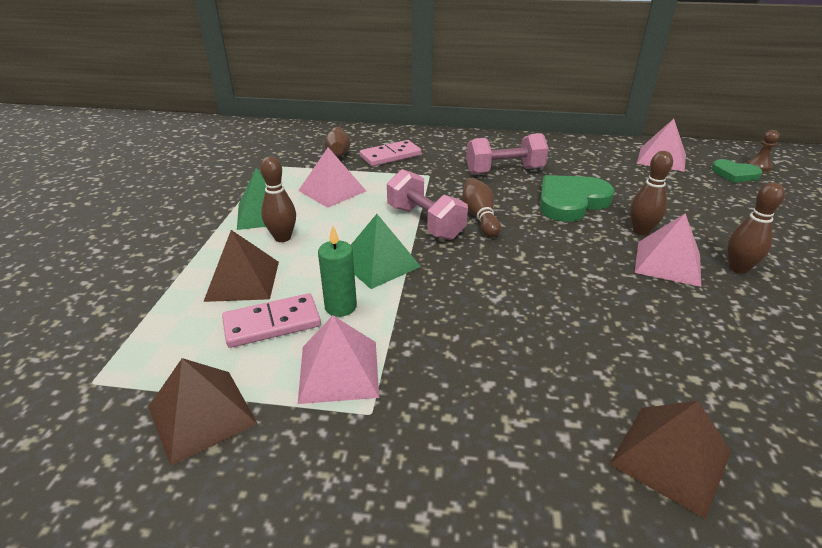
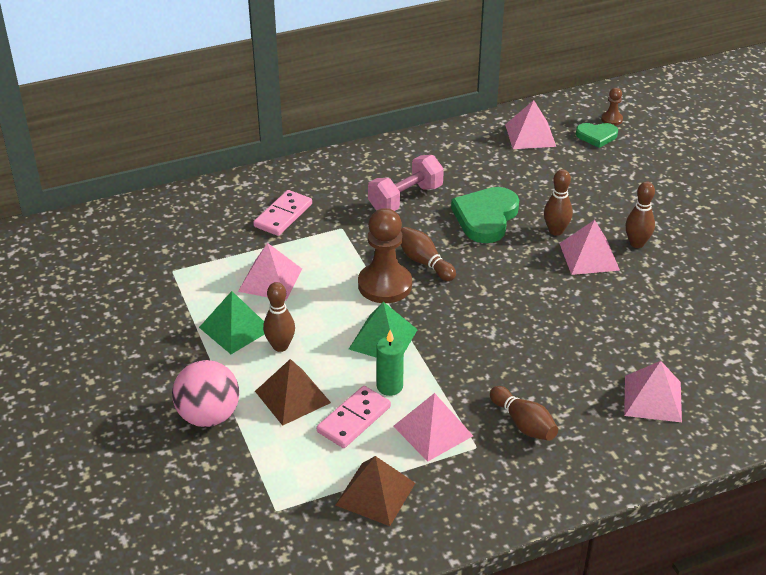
camera: 30 degrees left, 5 degrees up
(157, 269) = (208, 416): none -> pink ball
(338, 151) = (223, 226): brown bowling pin -> brown bowling pin (523, 423)
(425, 222) = (385, 285): pink dumbbell -> brown pawn
(670, 458) = (653, 398): brown pyramid -> pink pyramid

